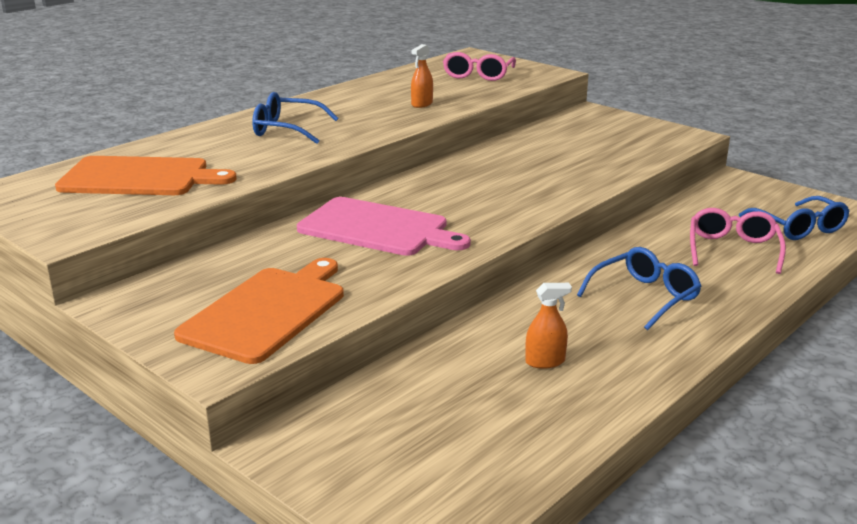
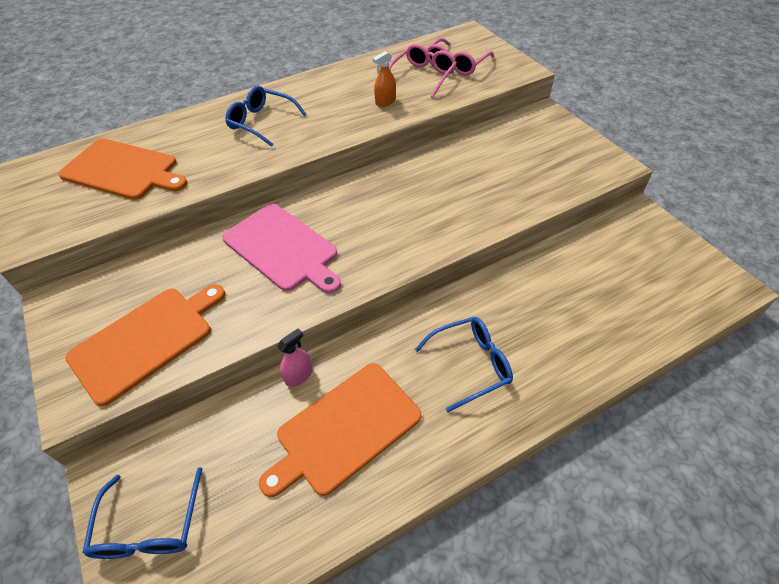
camera: 20 degrees right, 25 degrees up
(458, 335) = (298, 376): none -> pink spray bottle
(545, 361) = (345, 429): orange spray bottle -> orange cutting board
(733, 249) = (583, 317): pink glasses -> pink glasses (423, 76)
(798, 228) = (662, 299): blue glasses -> blue glasses (149, 526)

